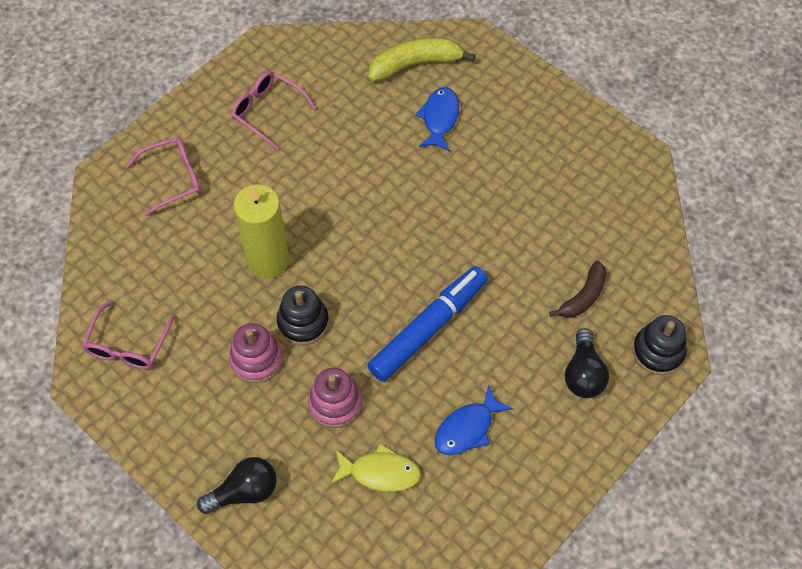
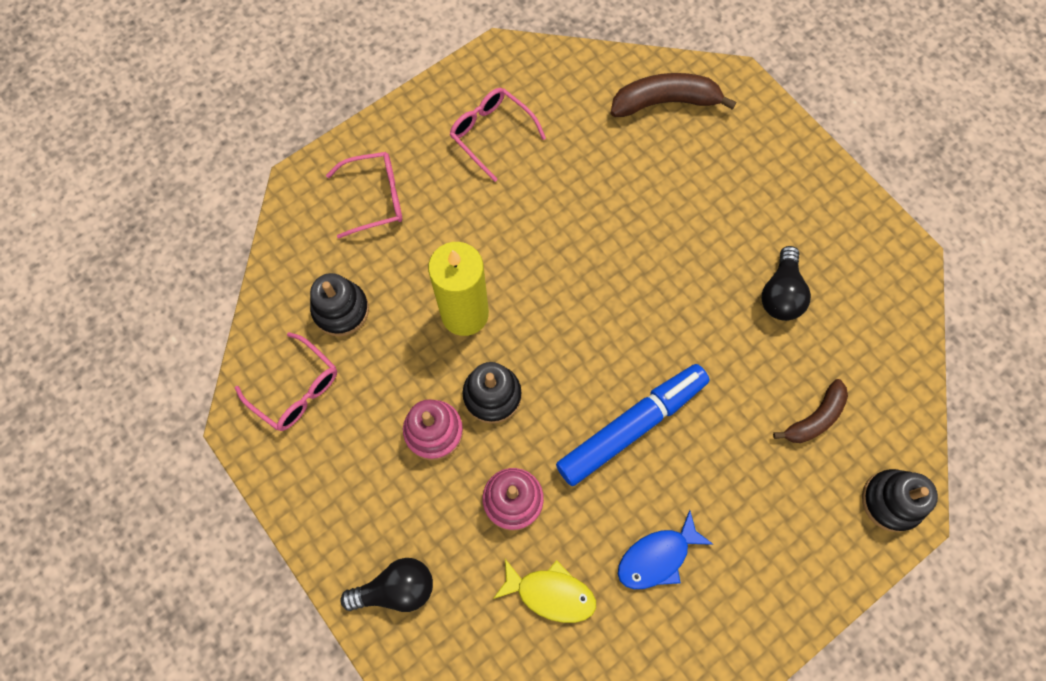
camera: 10 degrees right, 10 degrees up
(128, 345) = (296, 389): pink glasses -> pink glasses turned 75 degrees counterclockwise
(157, 274) = (341, 310): none -> black stacking toy
(415, 64) = (665, 102): yellow banana -> brown banana
(439, 118) = (683, 172): blue fish -> none
(583, 374) = (800, 513): black light bulb -> black light bulb (780, 293)

